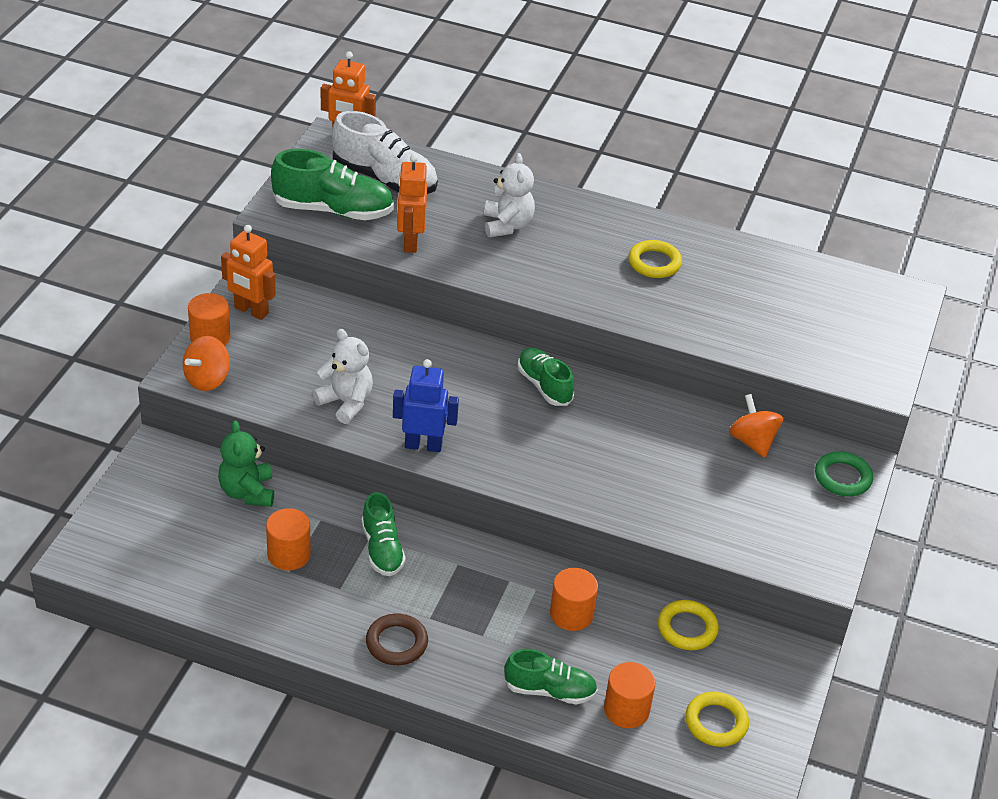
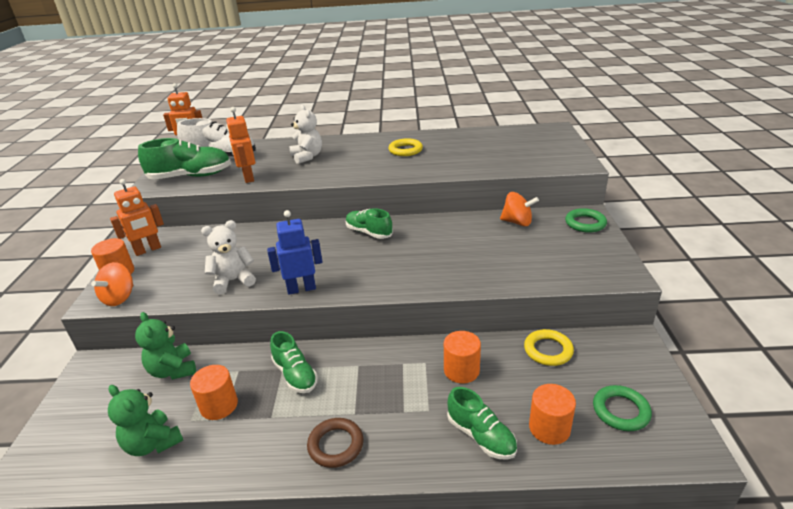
camera: 15 degrees left, 10 degrees down
(212, 571) = (153, 443): none -> green teddy bear
(251, 311) = (148, 250): orange robot -> orange robot turned 45 degrees counterclockwise
(346, 403) = (233, 281): white teddy bear -> white teddy bear turned 45 degrees counterclockwise
(550, 690) = (481, 436): green shoe -> green shoe turned 60 degrees clockwise
(716, 722) = (621, 411): yellow ring -> green ring
(752, 441) = (517, 222): orange spinning top -> orange spinning top turned 150 degrees clockwise

